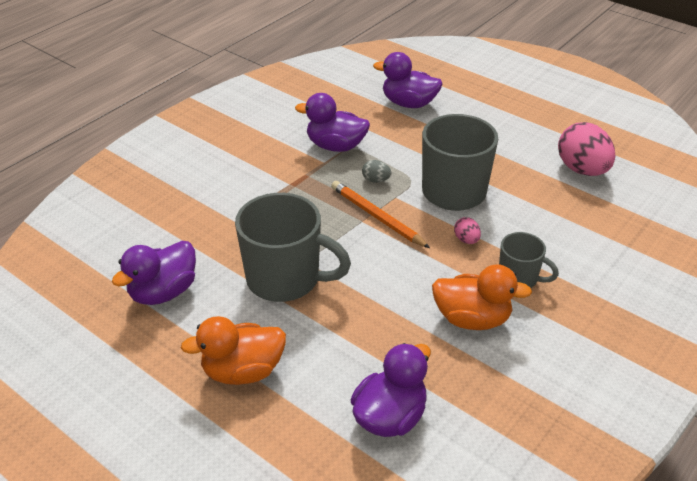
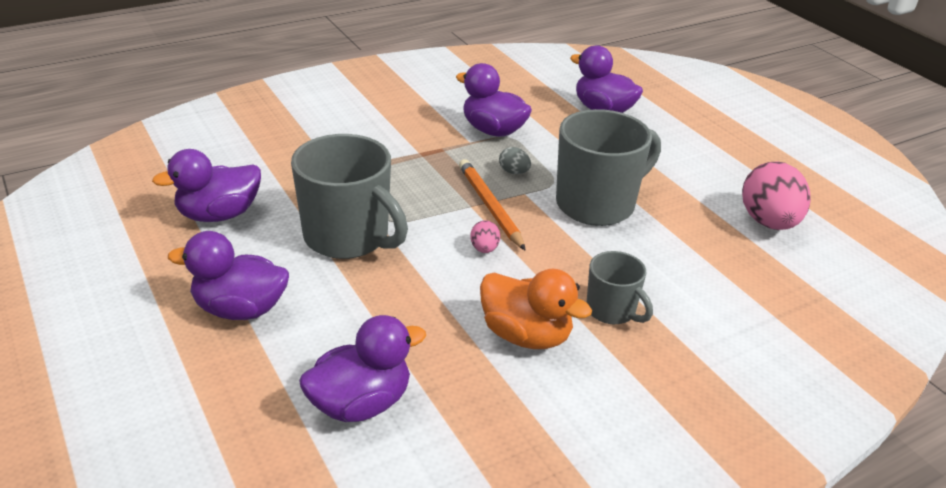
camera: 20 degrees right, 5 degrees down
(243, 371) = (240, 309): orange duck -> purple duck
(466, 240) = (576, 255): pink egg -> pink egg (484, 249)

